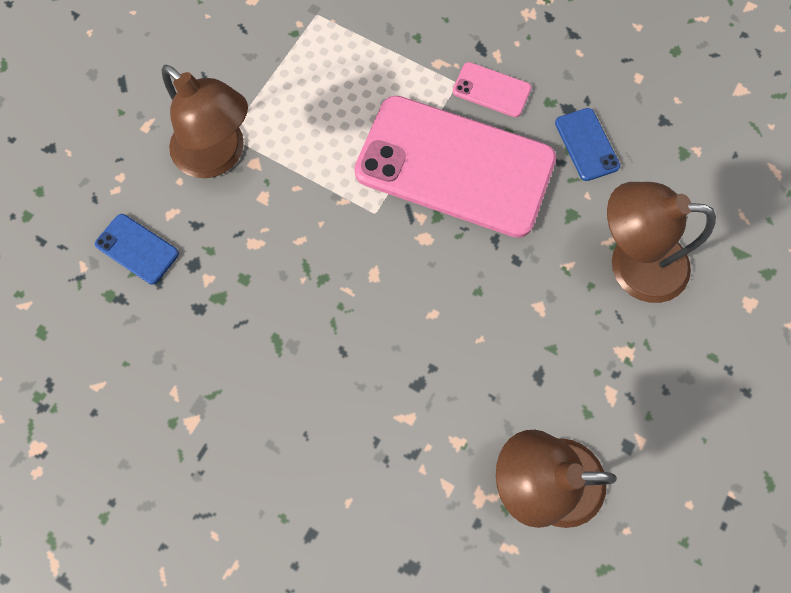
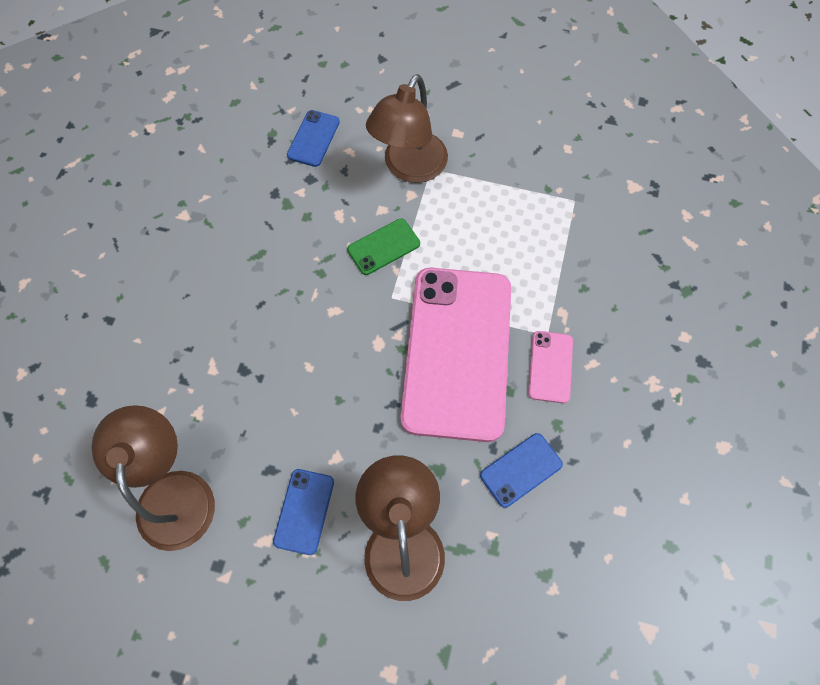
camera: 75 degrees right, 5 degrees down
(311, 206) = (383, 247): none -> green phone
(588, 349) = (304, 511): none -> blue phone

